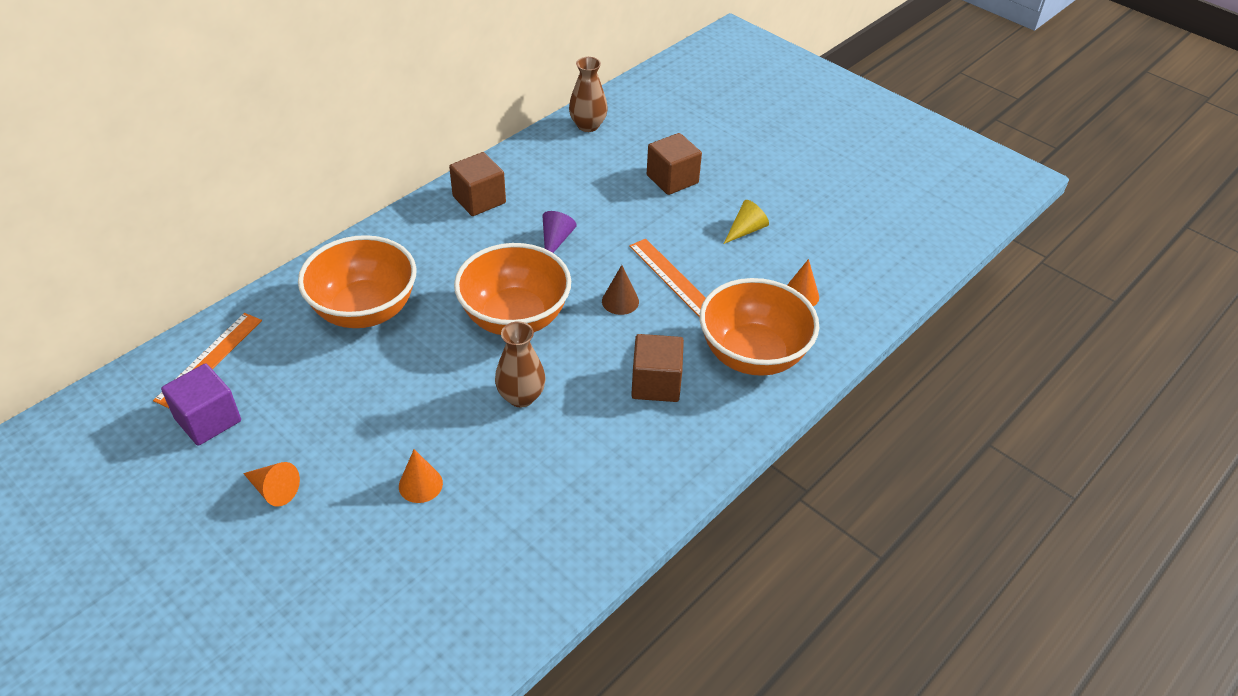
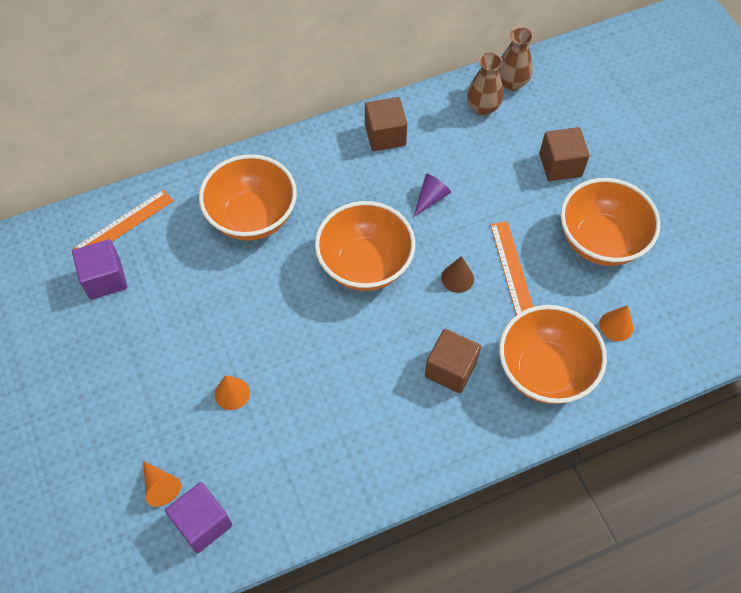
camera: 25 degrees right, 15 degrees up
(274, 490) = (128, 357): orange cone -> orange cone (160, 486)
(447, 629) = (202, 523): none -> purple cube
(521, 396) = (338, 342): brown vase -> brown vase (483, 108)
(746, 230) = (600, 241): yellow cone -> orange bowl

